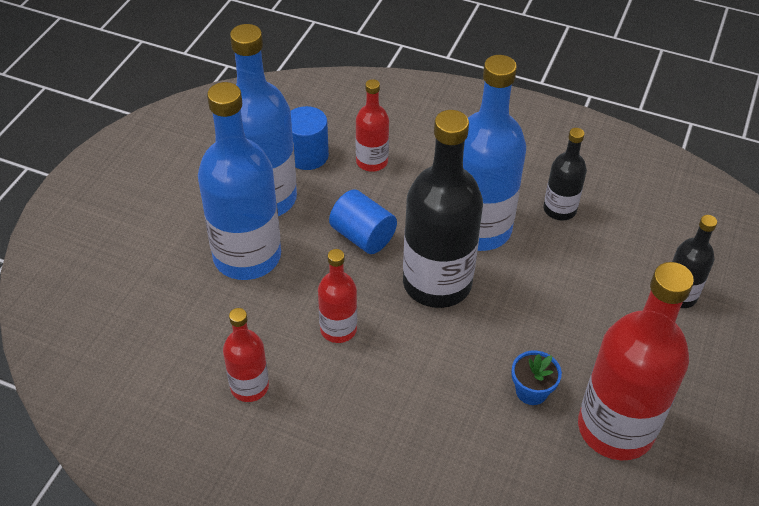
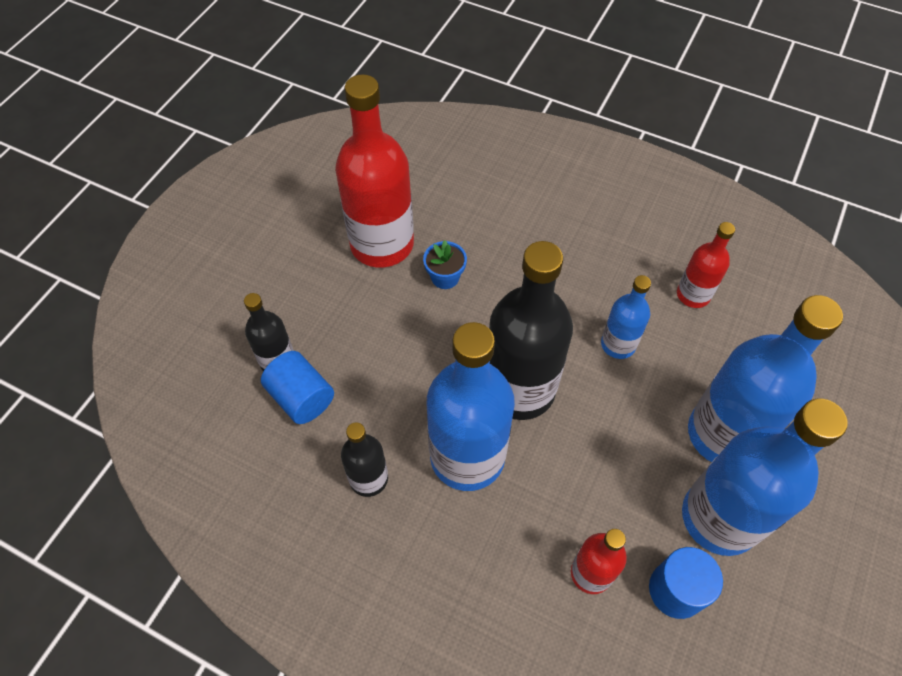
camera: 175 degrees left, 10 degrees up
(338, 329) = (618, 344): red bottle -> blue bottle
(363, 236) = (598, 453): blue cylinder -> blue cylinder (301, 397)

